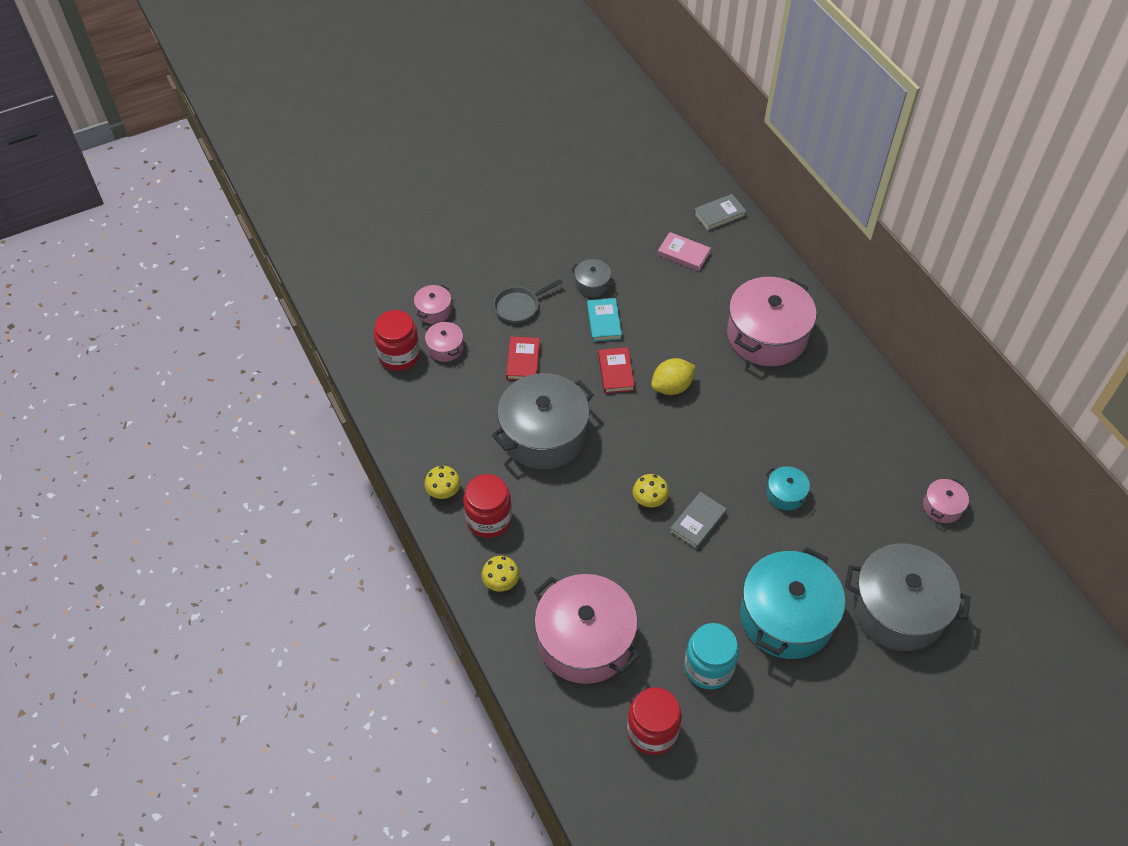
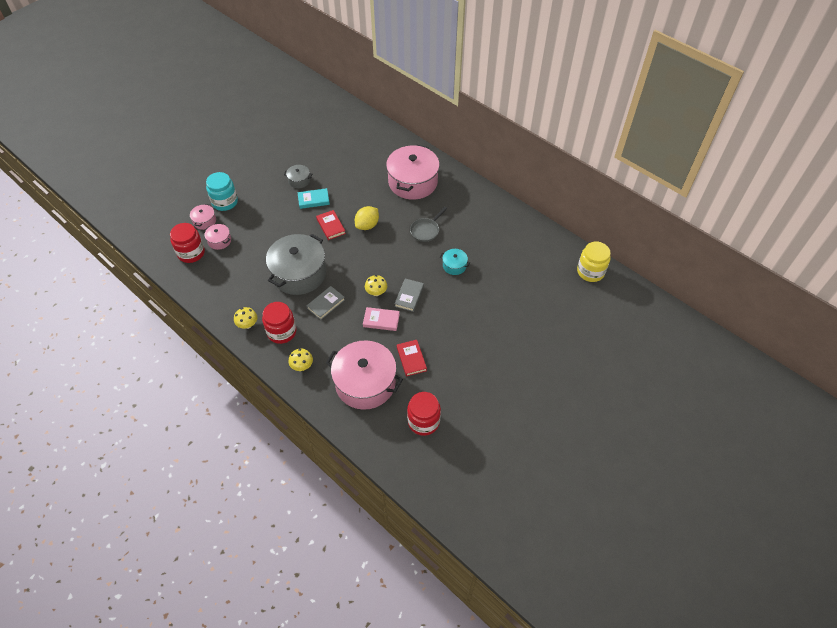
camera: 20 degrees left, 0 degrees up
(519, 306) = (258, 205): grey pan -> grey pan (426, 230)
(523, 361) = (271, 235): red book -> red book (411, 359)
(604, 322) = (313, 200): turquoise book -> turquoise book turned 75 degrees counterclockwise
(683, 254) = (348, 150): pink book -> pink book (381, 320)
(708, 667) = (444, 375): turquoise jar -> turquoise jar (225, 202)
(719, 214) = (362, 123): grey book -> grey book (326, 304)
(786, 616) = (478, 333): turquoise pot -> none
(898, 609) = (539, 309): grey pot -> none
(942, 506) = (543, 247): pink pot -> none
(1007, 572) = (590, 272): none -> yellow jar

